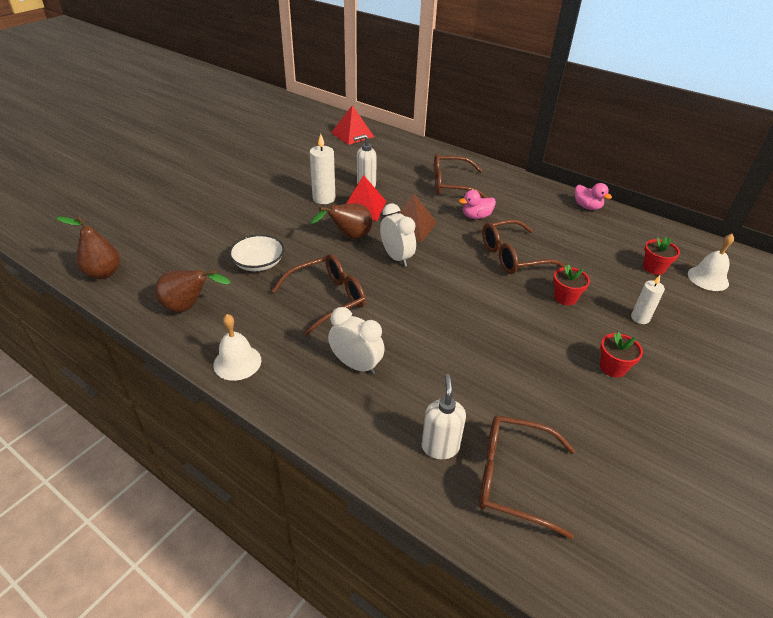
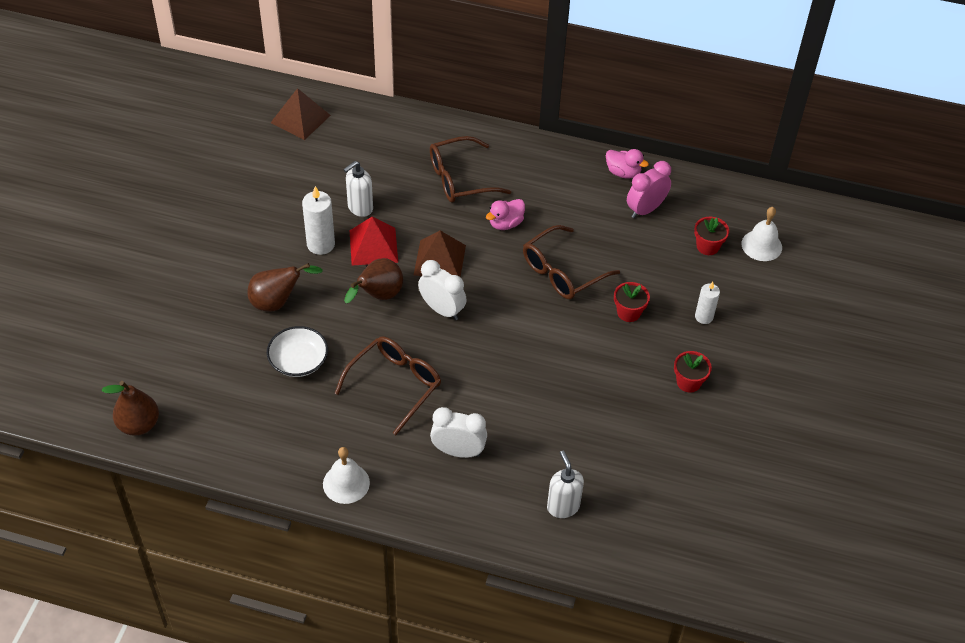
camera: 20 degrees left, 10 degrees up
(189, 307) = (259, 438): brown pear -> brown pear (278, 302)
(352, 134) = (300, 118): red pyramid -> brown pyramid
(512, 478) = (629, 515): brown glasses -> none
(601, 232) = (645, 209): none -> pink clock

